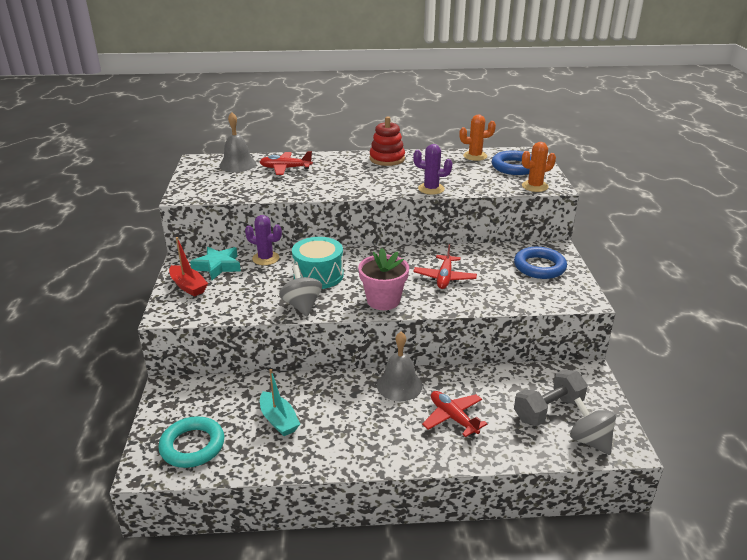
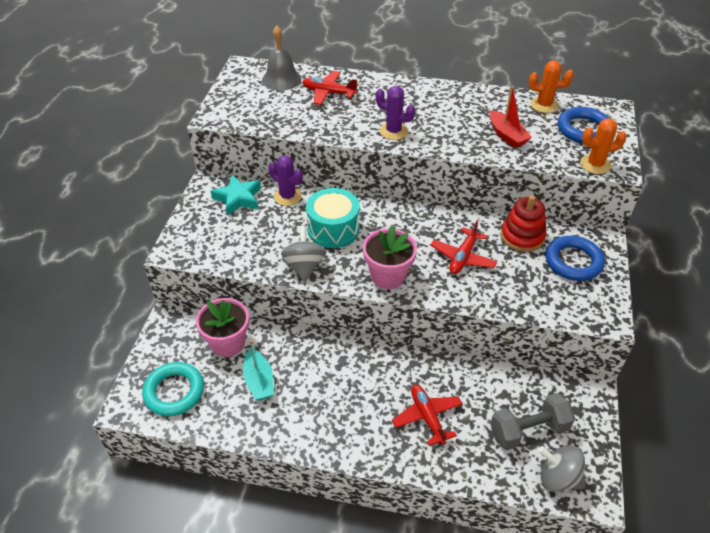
camera: 15 degrees right, 15 degrees up
(188, 286) = (203, 220): red boat -> red boat (507, 135)
(236, 395) = (228, 343): none -> pink flower pot
(387, 159) = (442, 94): red stacking toy -> red stacking toy (522, 236)
(399, 385) = (387, 366): grey bell -> none
(431, 189) = (474, 149): purple cactus -> purple cactus (393, 131)
(589, 441) = (558, 478): grey spinning top -> grey spinning top turned 45 degrees counterclockwise

